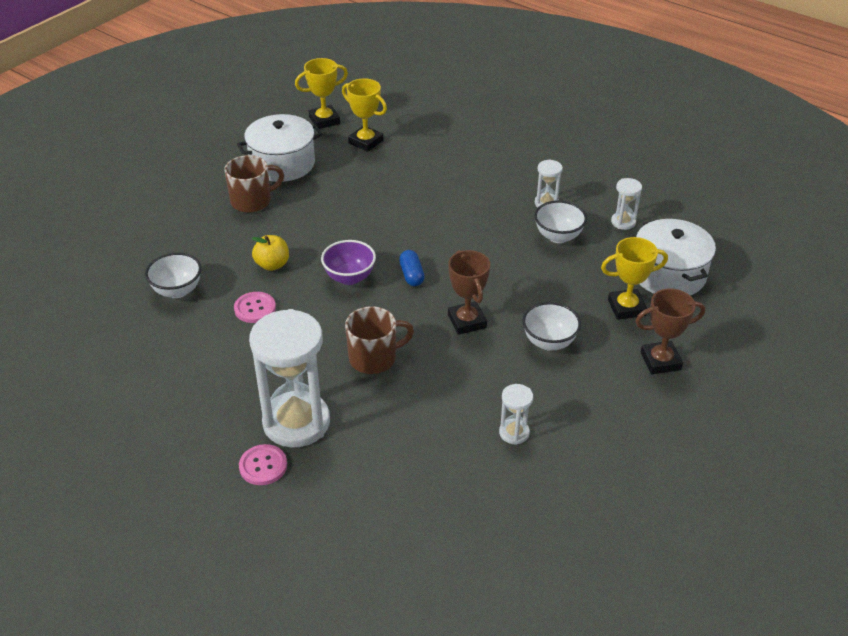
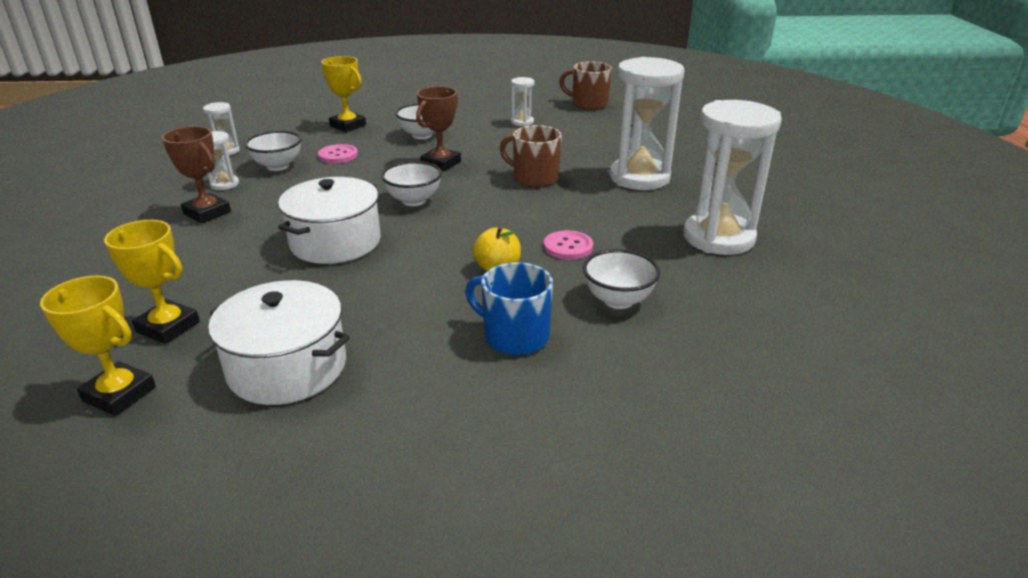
camera: 130 degrees left, 10 degrees down
(164, 389) = (718, 238): none -> white hourglass
(205, 236) = (514, 336): none -> blue mug
(252, 201) = (404, 343): brown mug -> brown mug (588, 104)
(263, 466) = (690, 172): pink button -> pink button (338, 155)
(349, 277) = (457, 224): purple bowl -> none
(366, 142) = (168, 327): yellow trophy -> yellow trophy turned 60 degrees counterclockwise
(411, 275) = (413, 200): blue capsule -> white bowl
(660, 361) = (392, 107): brown trophy -> brown trophy (207, 213)
(668, 274) = (288, 124): white pot -> white pot (335, 242)

